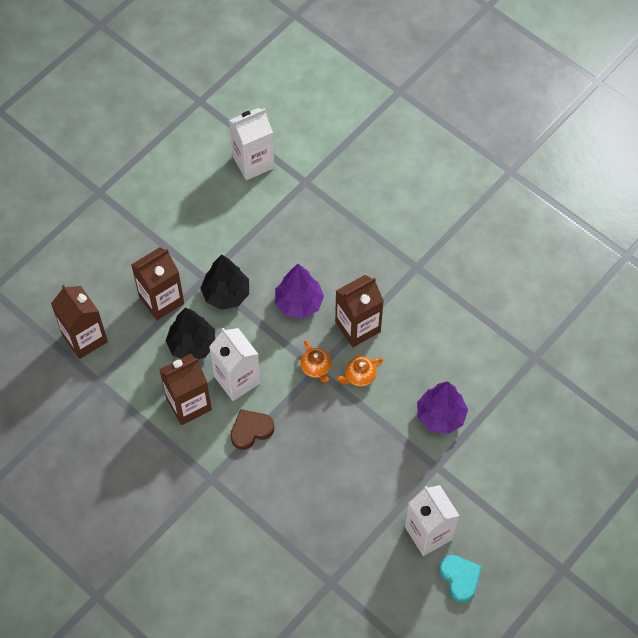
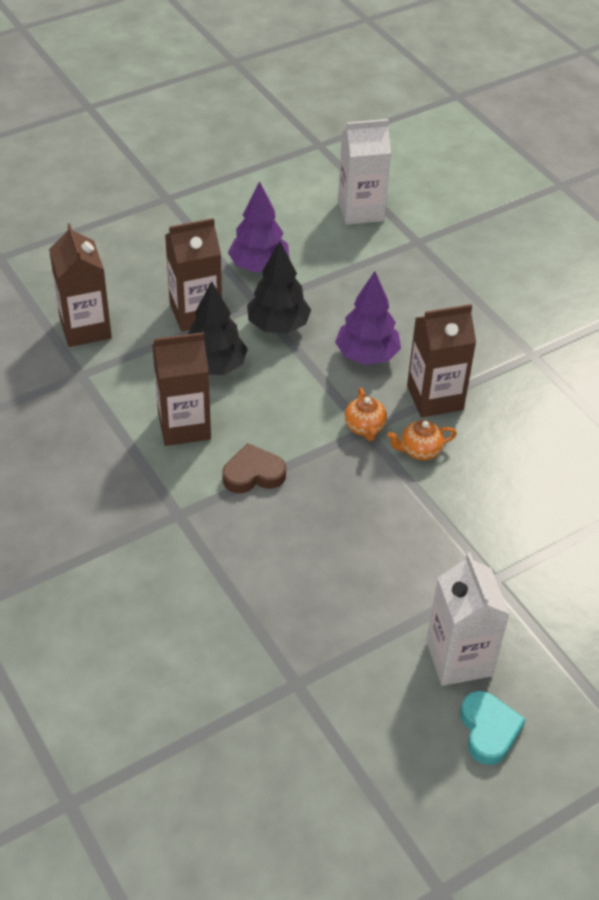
camera: 15 degrees right, 15 degrees down
(237, 379) = (257, 415): white carton -> none
(440, 416) = (517, 522): purple tree -> purple tree (259, 266)

